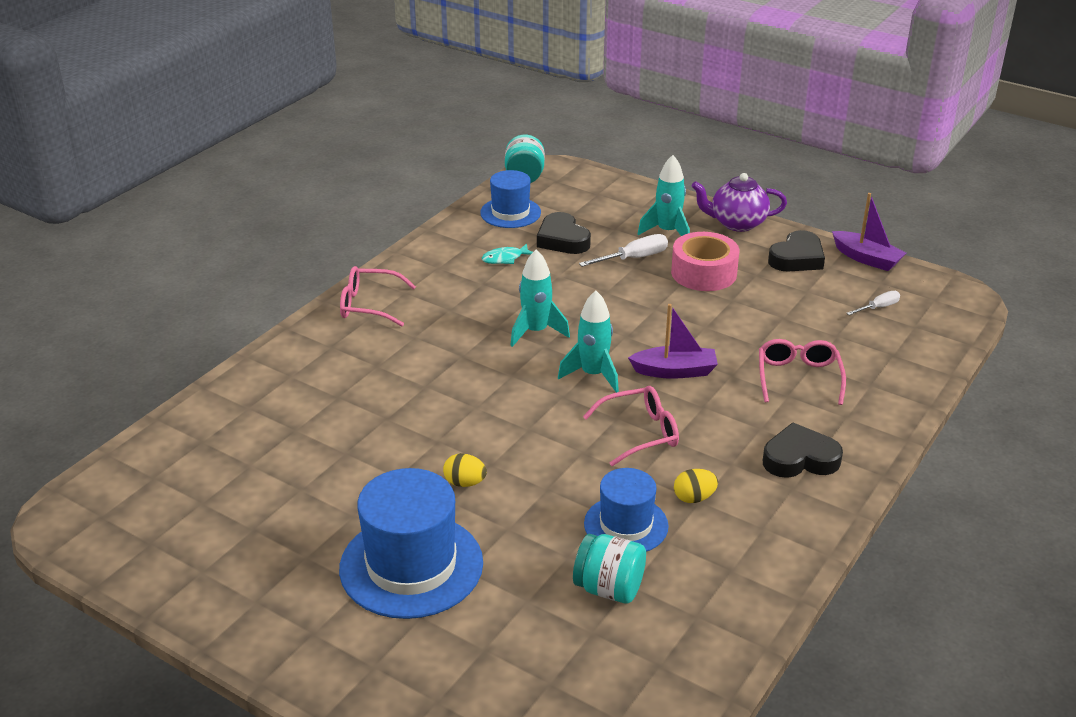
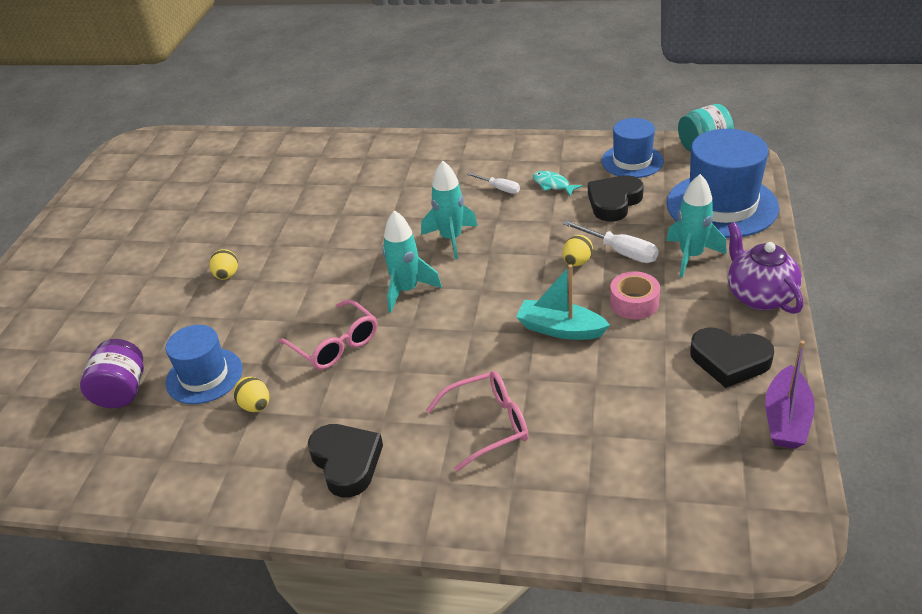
camera: 70 degrees right, 5 degrees up
(370, 305) = (430, 152): pink glasses -> none
(411, 565) = (125, 285): blue hat -> blue hat (722, 205)
(609, 588) = (122, 391): turquoise jar -> purple jar
(630, 281) = (577, 262): none -> yellow egg
(675, 371) = (444, 336): purple boat -> none
(703, 273) = (634, 303): pink tape -> pink tape, size x0.65
(709, 314) = (560, 329): none -> turquoise boat
(878, 307) = (680, 456): white screwdriver -> white screwdriver (499, 188)

